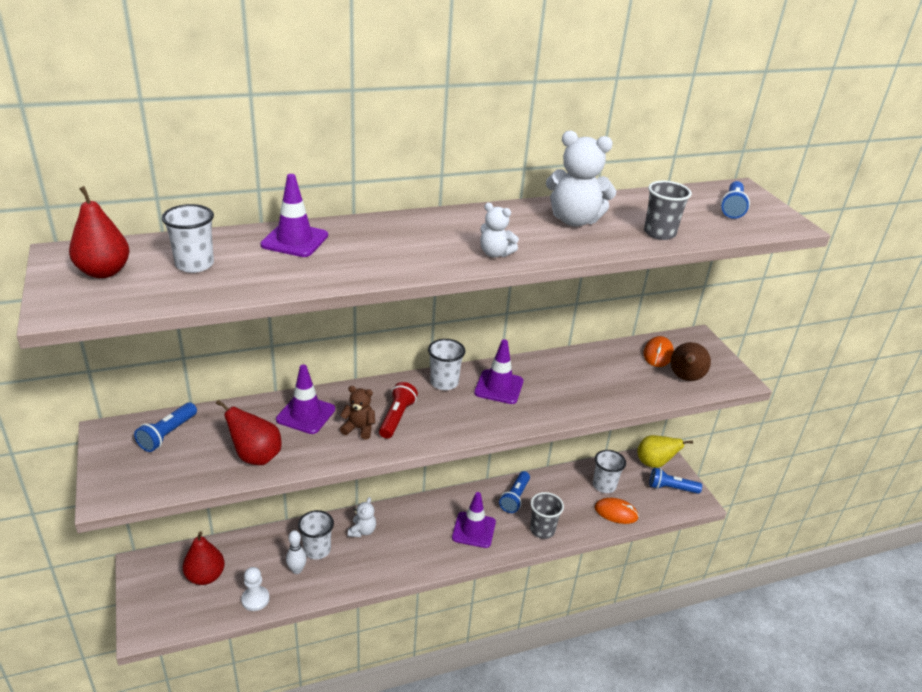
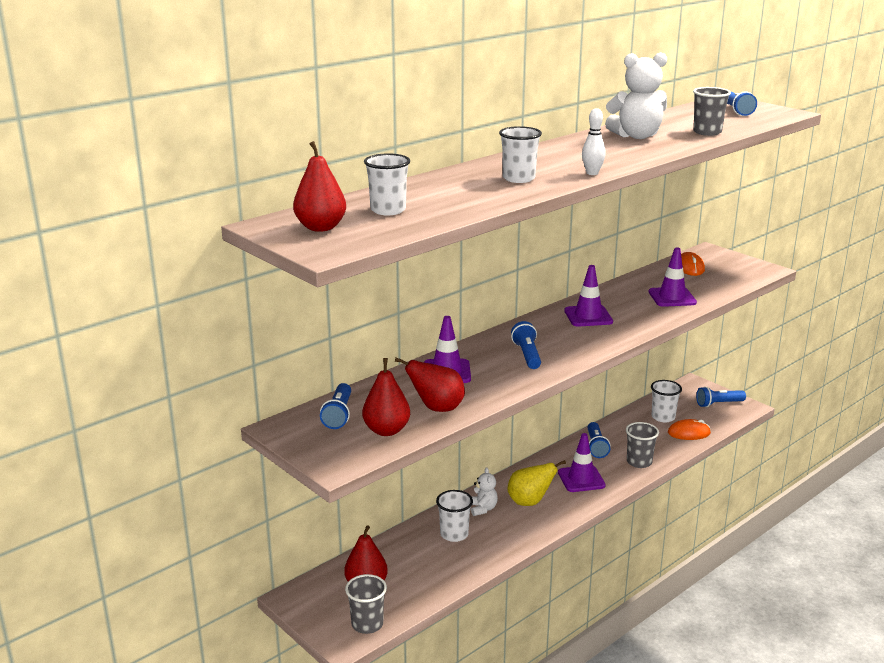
camera: 20 degrees left, 10 degrees down
(174, 618) = (367, 624): none -> grey cup
(188, 468) = (386, 430): none -> red pear
(255, 599) = (431, 586): white pawn -> none
(294, 240) = (443, 183): purple traffic cone -> purple traffic cone (672, 297)
(297, 570) = (449, 554): white bowling pin -> white bowling pin (592, 173)
(359, 428) = (503, 369): brown teddy bear -> none
(397, 417) = (527, 355): red flashlight -> blue flashlight
(444, 382) = (540, 324): white cup -> white cup (518, 178)
(495, 253) = (608, 163): white teddy bear -> none
(654, 463) = (690, 391): yellow pear -> yellow pear (529, 502)
(685, 378) = (726, 277): brown pear -> none

